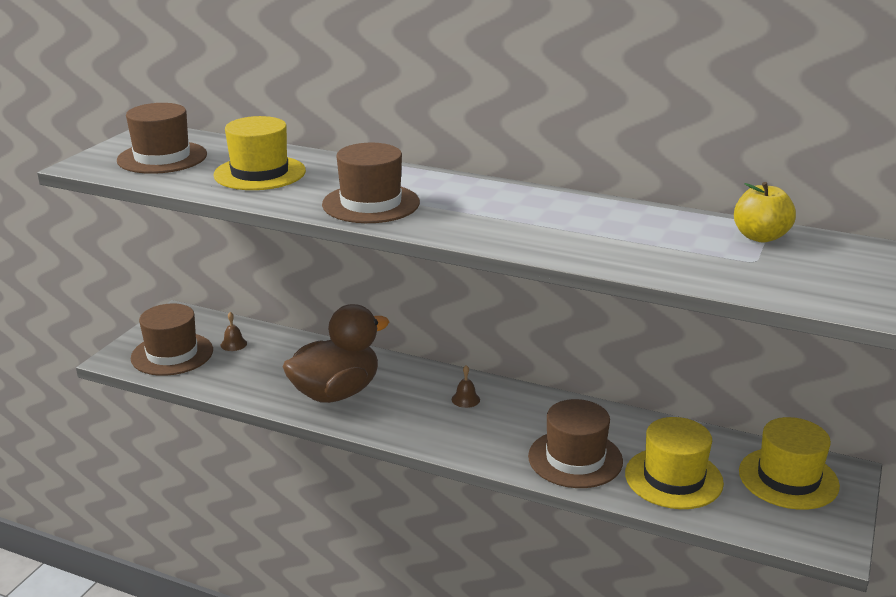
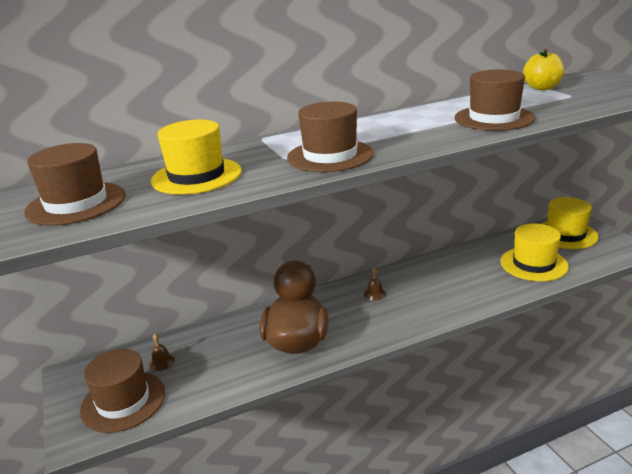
camera: 45 degrees left, 0 degrees up
(575, 459) = (482, 285): brown hat -> brown hat (494, 118)

